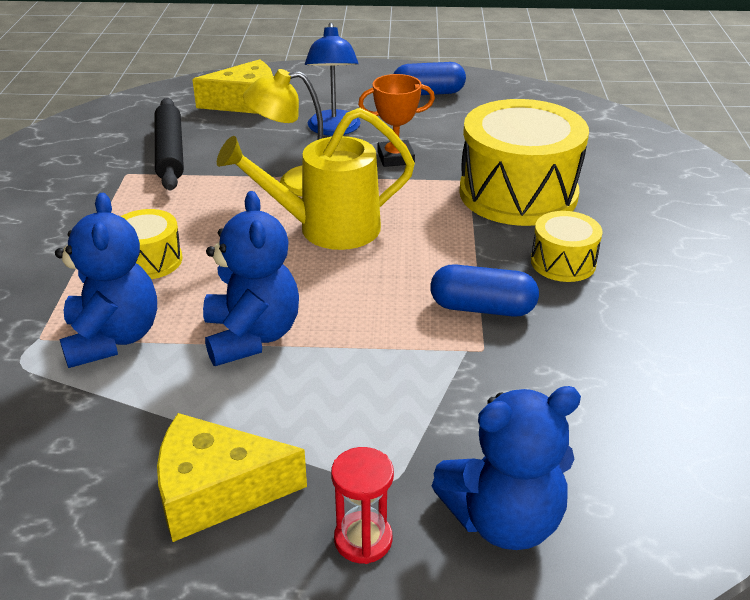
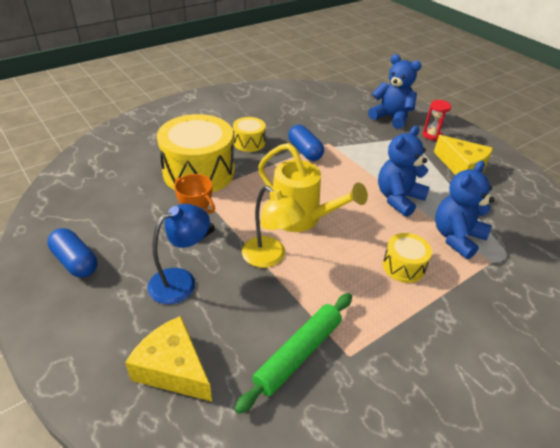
camera: 130 degrees left, 5 degrees up
(170, 152) = (298, 354): black rolling pin -> green rolling pin

